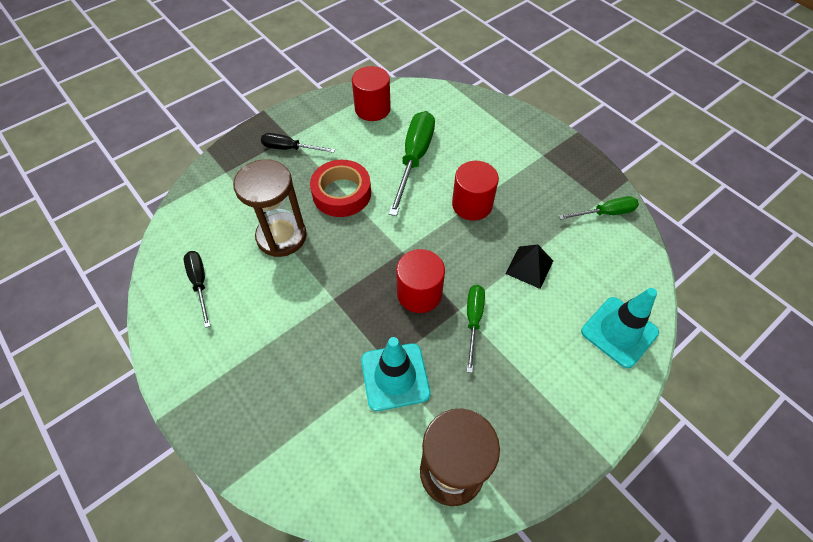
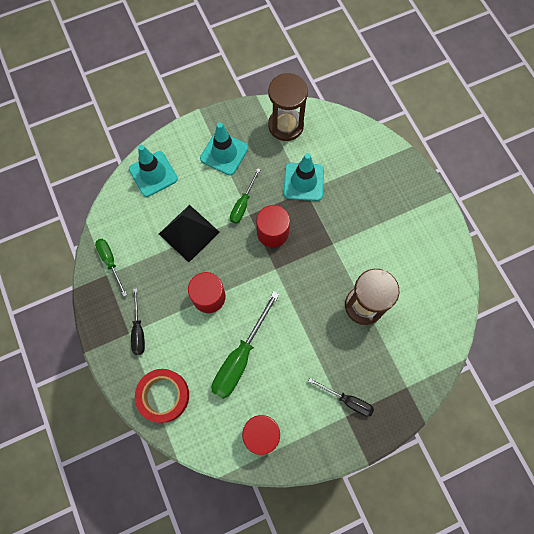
camera: 165 degrees left, 15 degrees up
(200, 283) = (426, 279): black screwdriver -> black screwdriver (138, 330)
(342, 193) = (310, 336): red tape -> red tape (163, 396)
(529, 267) = (189, 232): black pyramid -> black pyramid, size x1.61
(532, 391) = (224, 153): none -> turquoise traffic cone
(605, 213) = (110, 262): green screwdriver -> green screwdriver turned 60 degrees clockwise

